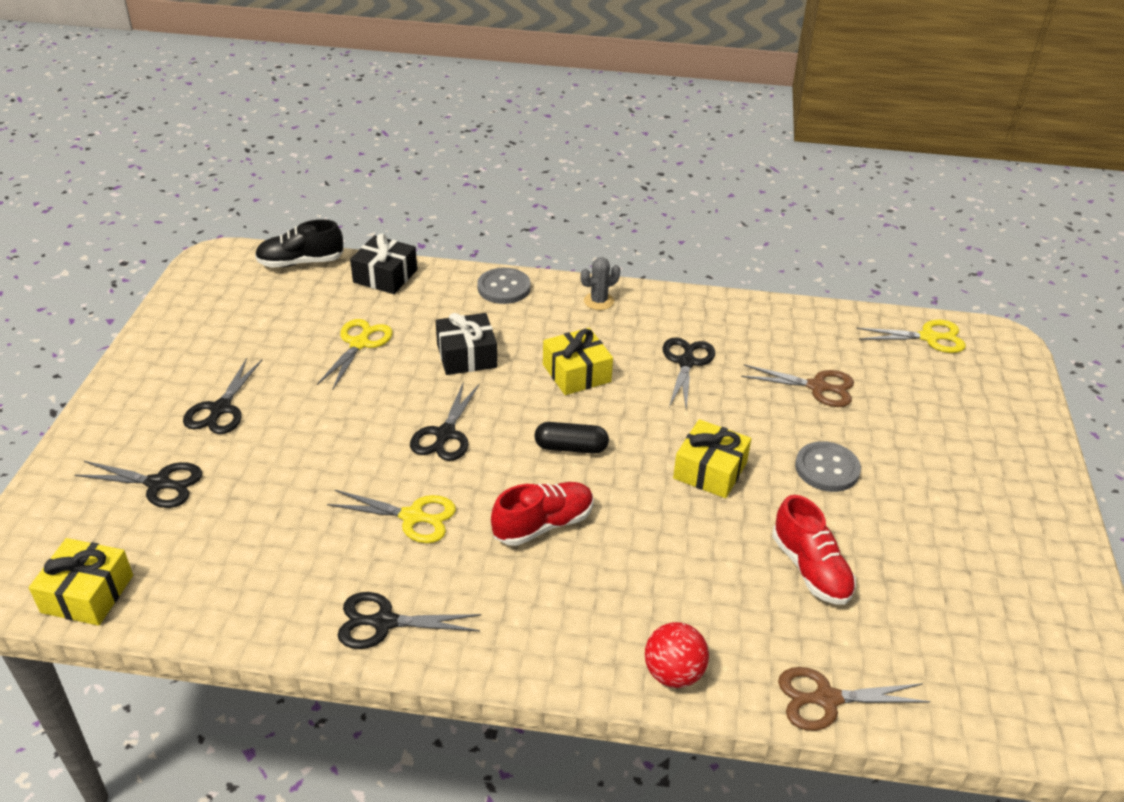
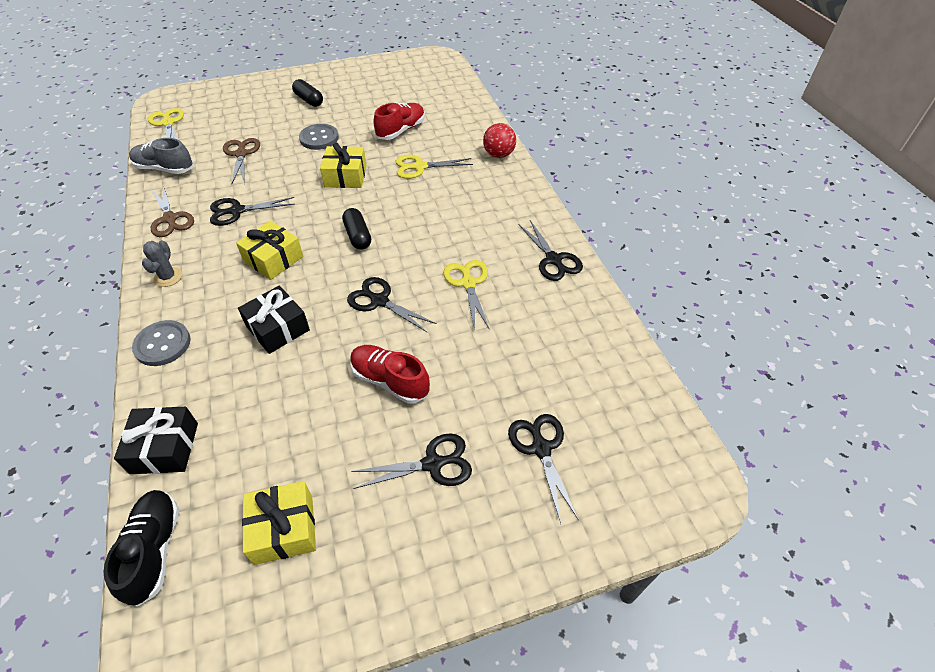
camera: 115 degrees left, 10 degrees up
(87, 594) = (659, 418): yellow gift -> yellow gift (284, 529)
(301, 262) = (154, 550): black shoe -> black shoe turned 150 degrees counterclockwise
(359, 344) = (291, 409): yellow scissors -> yellow scissors (420, 167)
(445, 434) = (380, 301): black scissors -> black scissors turned 135 degrees counterclockwise
(543, 524) = (434, 225): red shoe -> red shoe (390, 381)
(599, 301) = (168, 277): grey cactus -> grey cactus turned 60 degrees clockwise
(811, 322) = (164, 169): none -> grey shoe
(827, 699) = (476, 114): brown scissors -> brown scissors (170, 219)
(954, 485) = (309, 100): none -> black capsule

